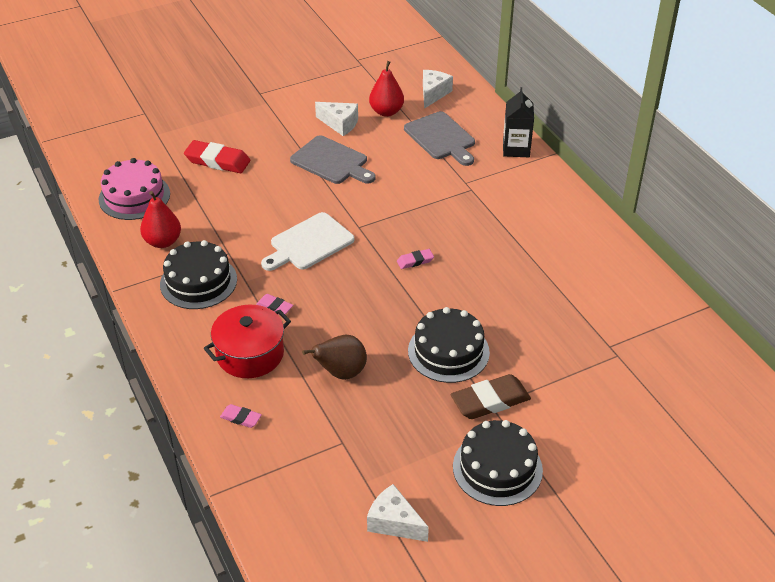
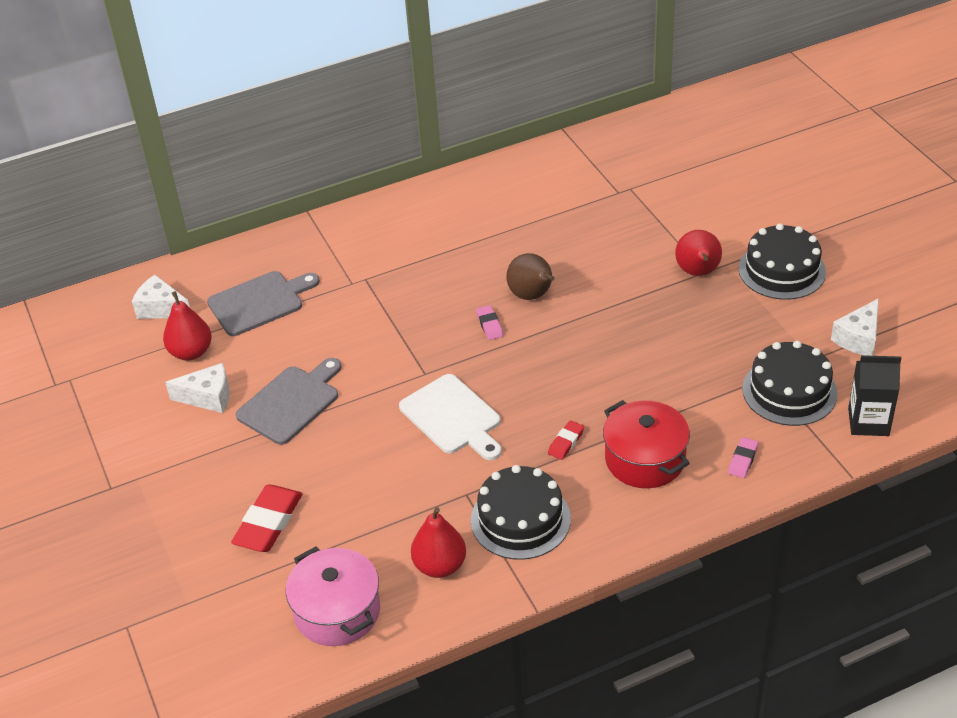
camera: 85 degrees left, 0 degrees up
(134, 196) = (337, 611): pink cake -> pink pot
(275, 307) = (566, 442): pink eraser -> red eraser
(340, 124) = (208, 397): white cheese -> white cheese turned 60 degrees clockwise
(341, 373) = (668, 381): brown pear -> brown pear (532, 296)
(448, 351) = (632, 300): black cake -> black cake (789, 391)
(490, 401) = (698, 272): brown eraser -> red pear
(516, 149) = (294, 241): black carton -> black carton (868, 422)

